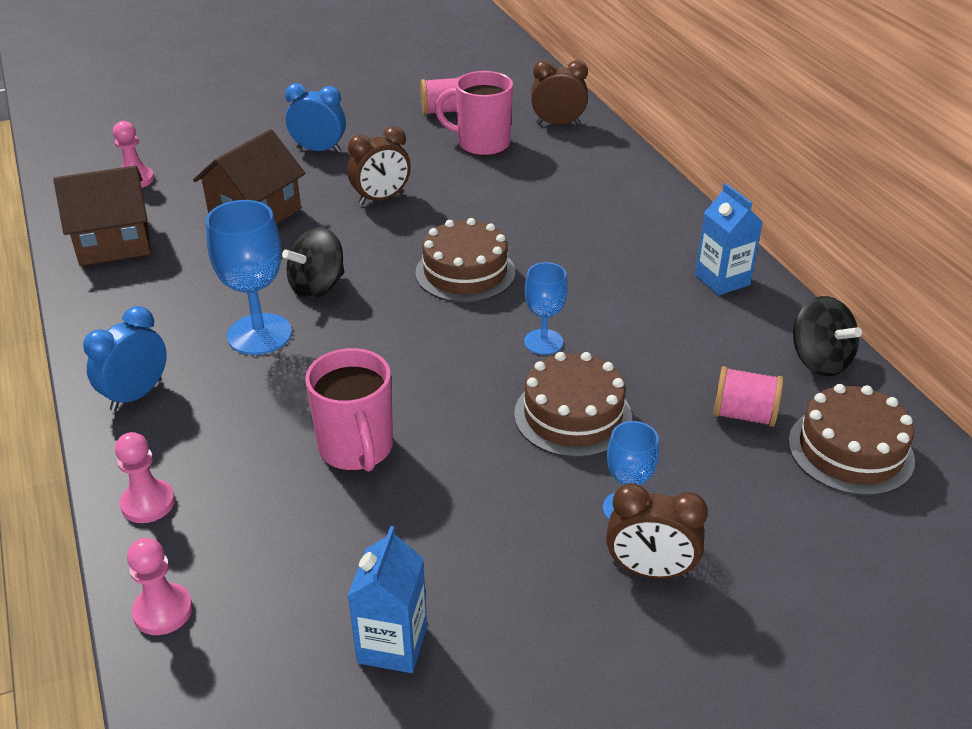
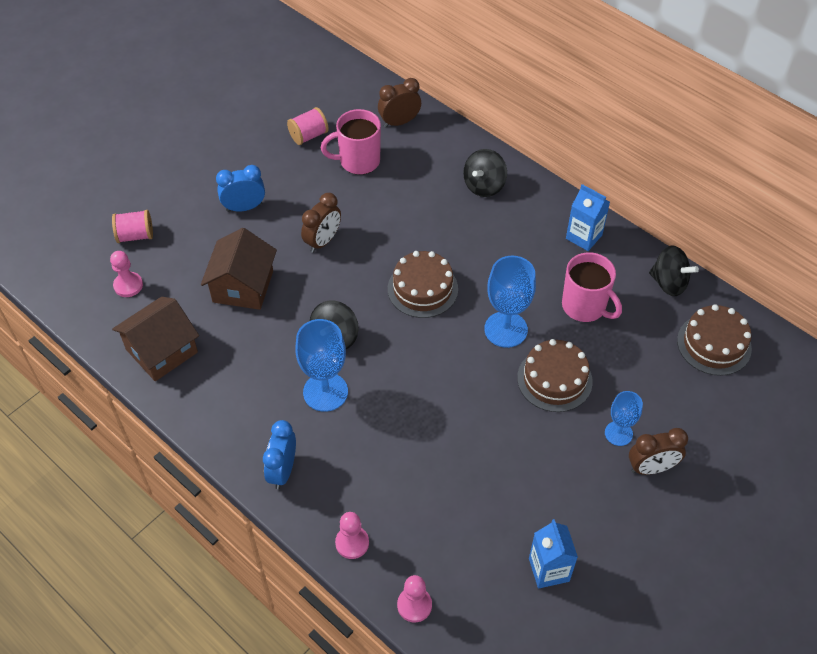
camera: 25 degrees left, 15 degrees up
(356, 448) = (446, 454): pink mug -> pink mug (584, 306)
(543, 342) = (505, 329): blue goblet -> blue goblet, size x1.65
(620, 200) = (484, 186): none -> black spinning top
(743, 415) = (647, 341): pink spool -> pink spool (135, 235)

